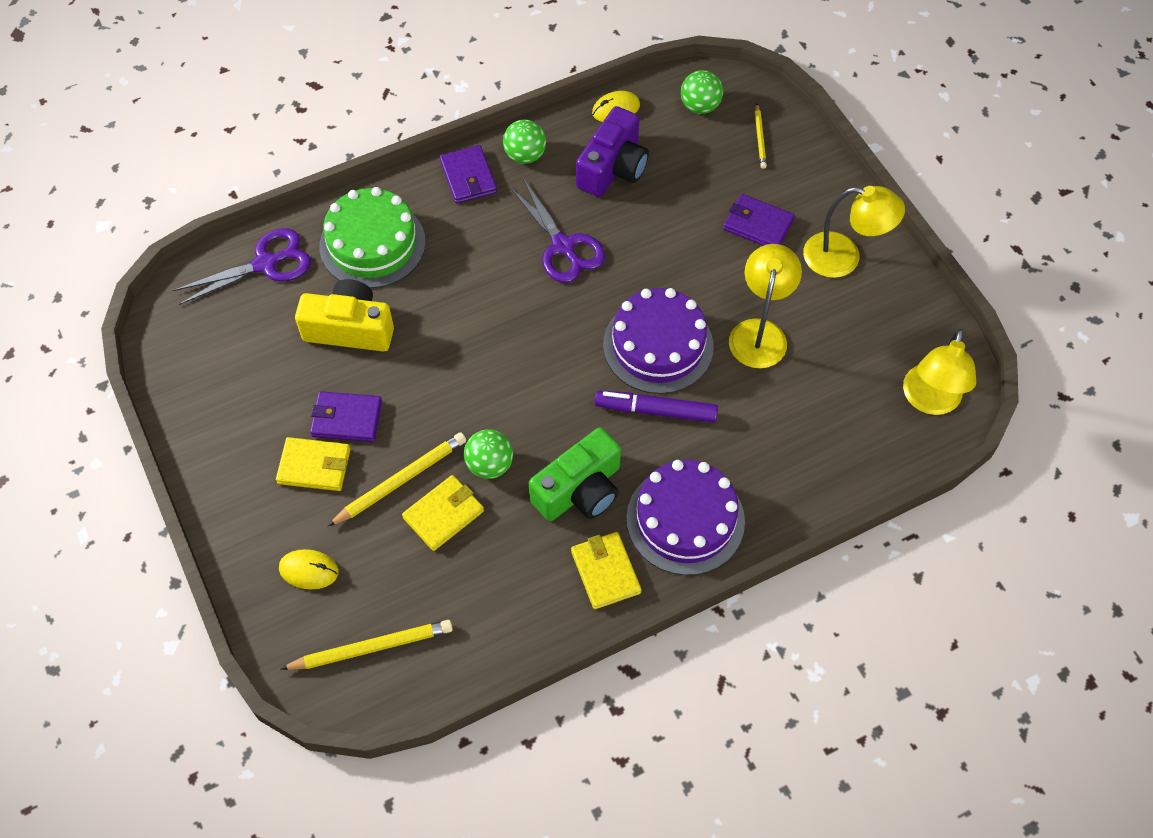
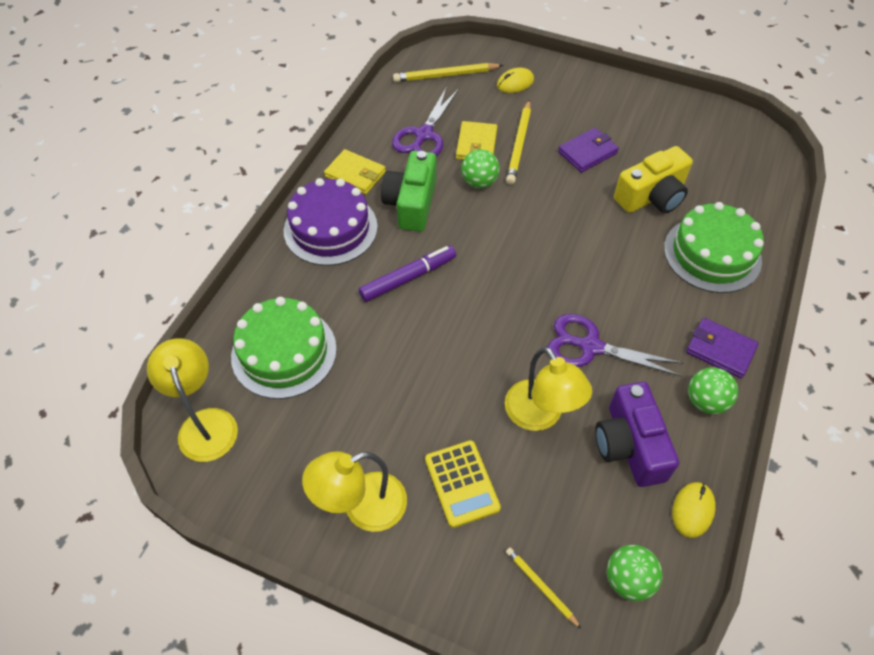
camera: 140 degrees right, 5 degrees down
(265, 264) = (752, 197): purple scissors -> purple scissors (424, 135)
(314, 466) = (573, 122): yellow wallet -> none
(372, 647) = (445, 75): yellow pencil -> yellow pencil turned 45 degrees clockwise
(658, 345) = (448, 322): purple cake -> none
(758, 225) = (462, 483): purple wallet -> yellow calculator
(759, 332) = (381, 385): yellow lamp -> yellow lamp (540, 416)
(822, 418) = (284, 352): none -> green cake

